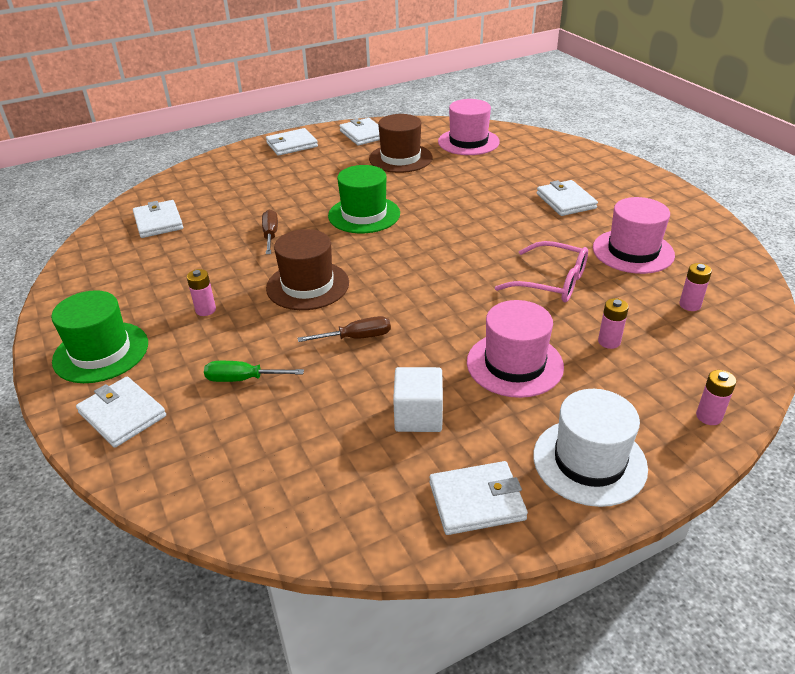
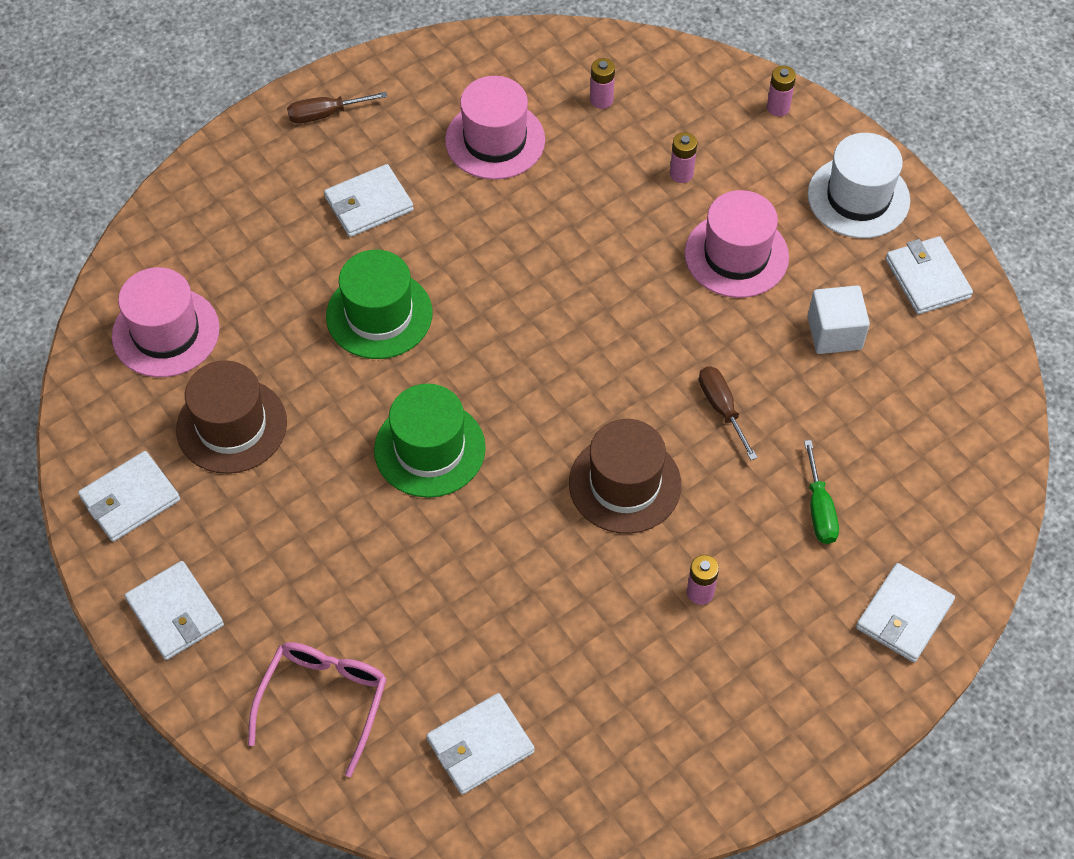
camera: 100 degrees left, 20 degrees up
(101, 352) = (808, 687): green hat -> green hat (379, 315)
(270, 235) = (502, 563): brown screwdriver -> brown screwdriver (326, 114)
(552, 282) = (576, 221): pink glasses -> pink glasses (324, 700)

